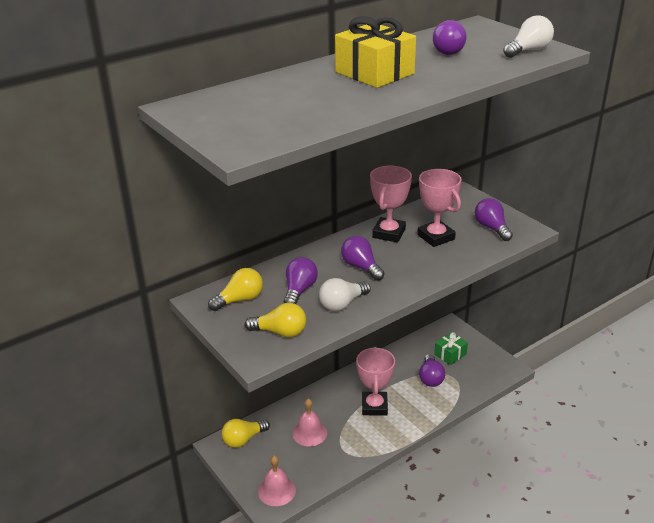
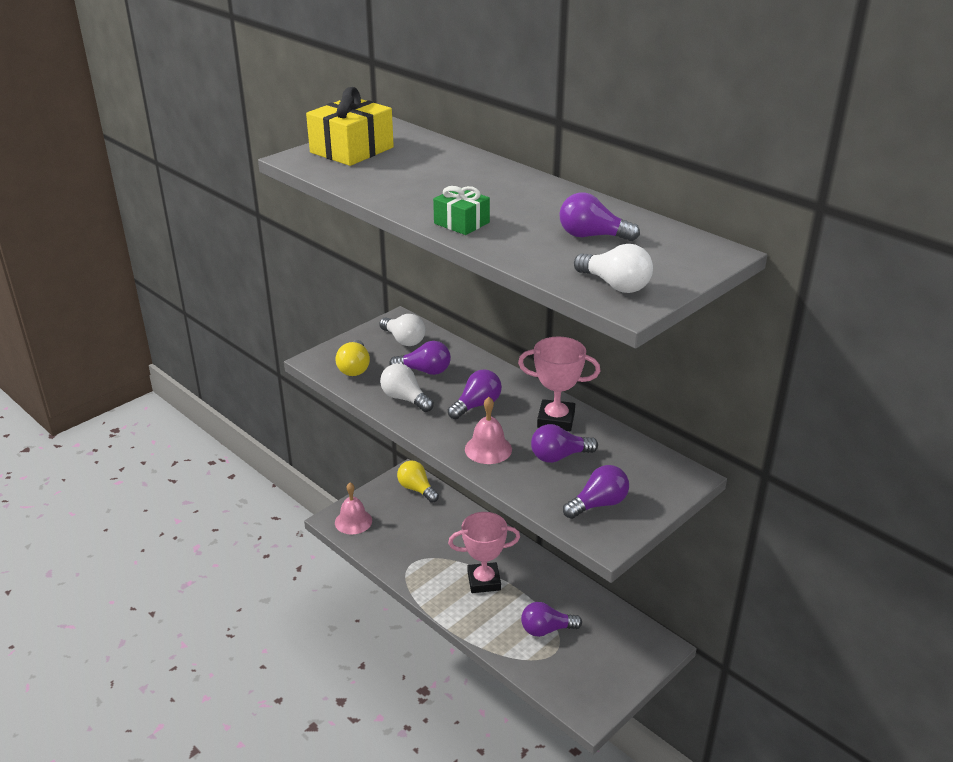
camera: 80 degrees right, 0 degrees up
(240, 300) = (403, 340): yellow light bulb -> white light bulb
(309, 433) = (433, 534): pink bell -> pink bell (488, 449)
(374, 73) = (498, 198): yellow gift -> yellow gift (352, 150)
(436, 237) = (559, 456): pink trophy -> purple light bulb
(450, 354) = (599, 648): green gift -> green gift (461, 223)

